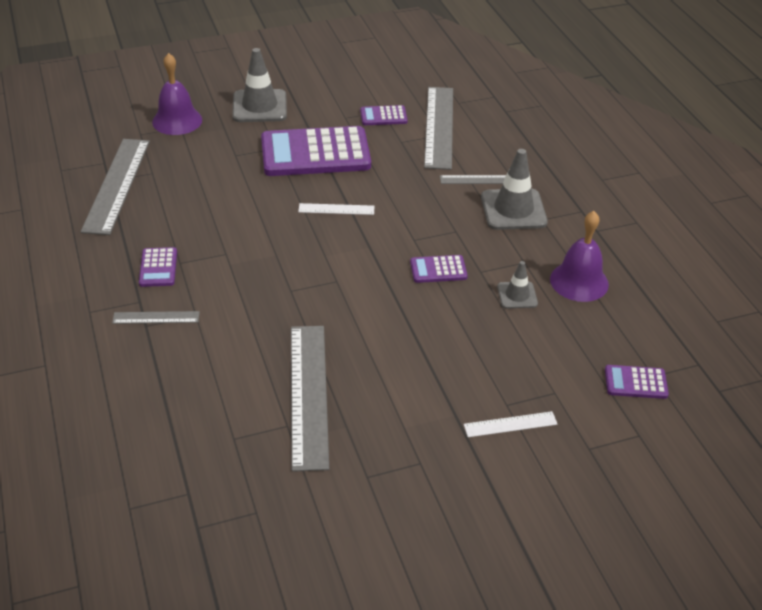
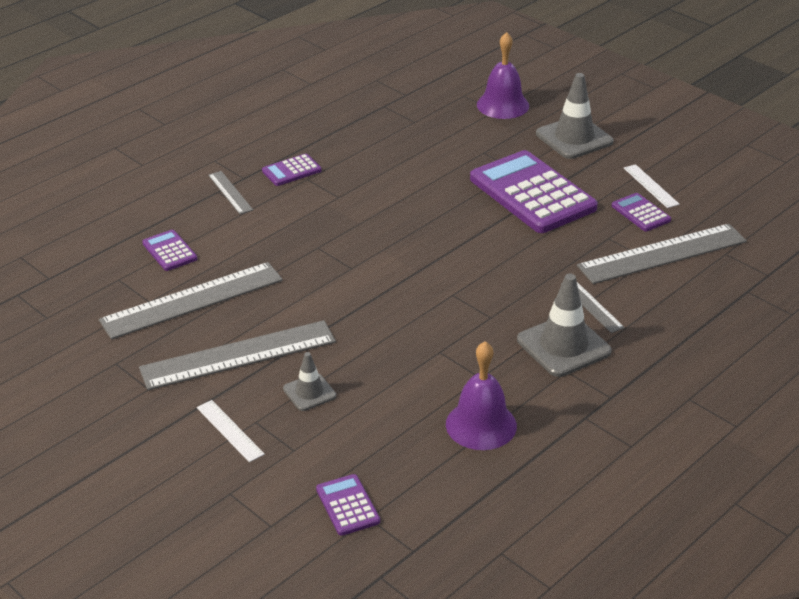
camera: 65 degrees right, 5 degrees down
(117, 185) = (381, 112): grey ruler -> grey ruler (238, 355)
(336, 209) = (456, 234): white ruler -> white ruler (650, 186)
(438, 270) = (418, 323): purple calculator -> purple calculator (169, 251)
(517, 295) = (421, 386): grey traffic cone -> grey traffic cone (309, 392)

